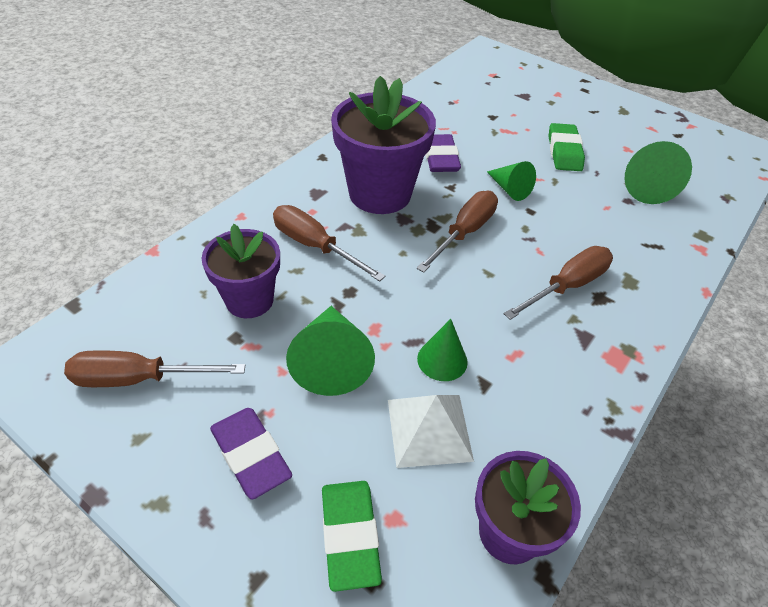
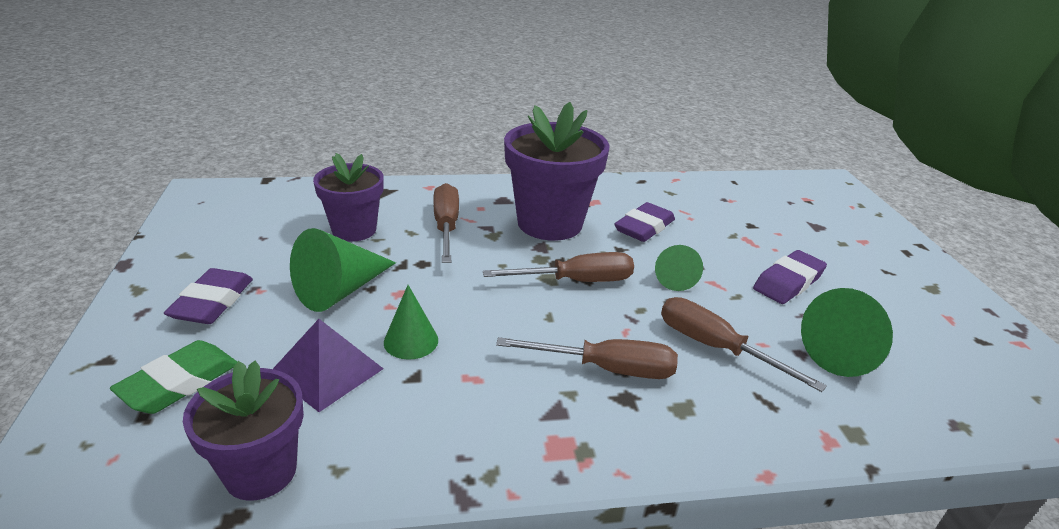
camera: 45 degrees right, 15 degrees down
(139, 379) = (232, 229): brown screwdriver -> brown screwdriver (715, 348)
(429, 429) = (326, 371): white pyramid -> purple pyramid
(564, 152) = (788, 282): green eraser -> purple eraser

